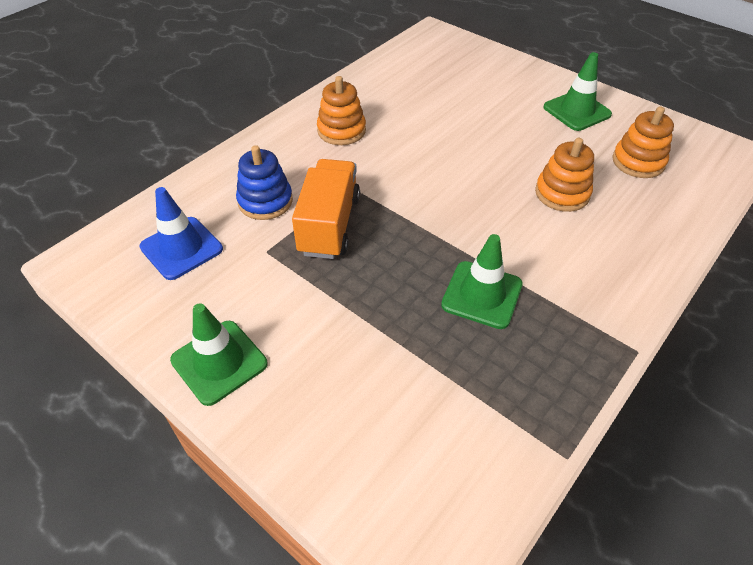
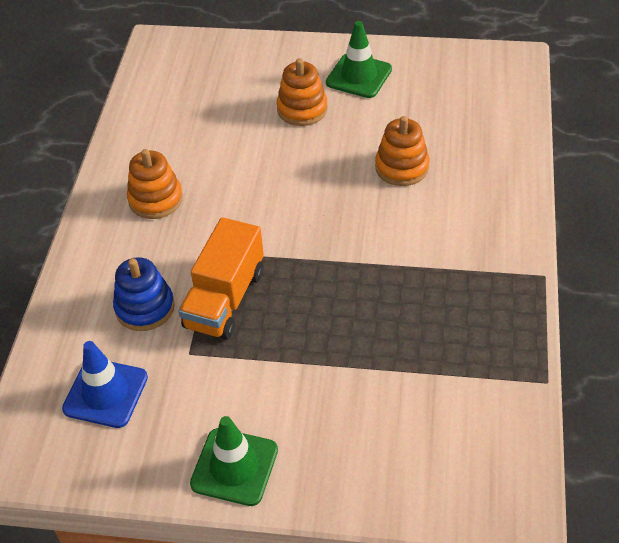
camera: 30 degrees left, 0 degrees up
(329, 225) = (225, 299): orange truck -> orange truck turned 135 degrees counterclockwise
(482, 295) = (401, 292): green traffic cone -> none
(638, 162) = (443, 106): orange stacking toy -> orange stacking toy (302, 109)

